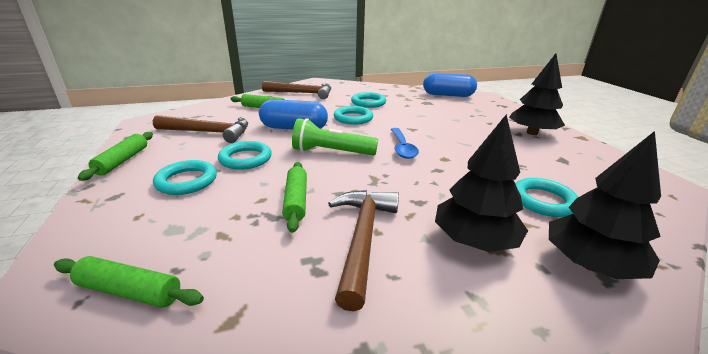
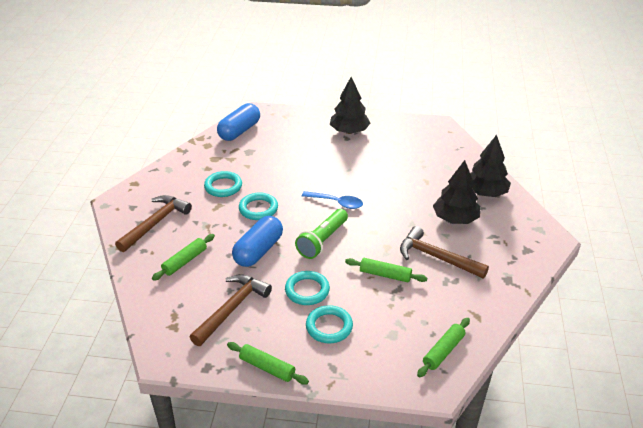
camera: 65 degrees left, 10 degrees up
(543, 201) = (433, 177): turquoise ring -> none

